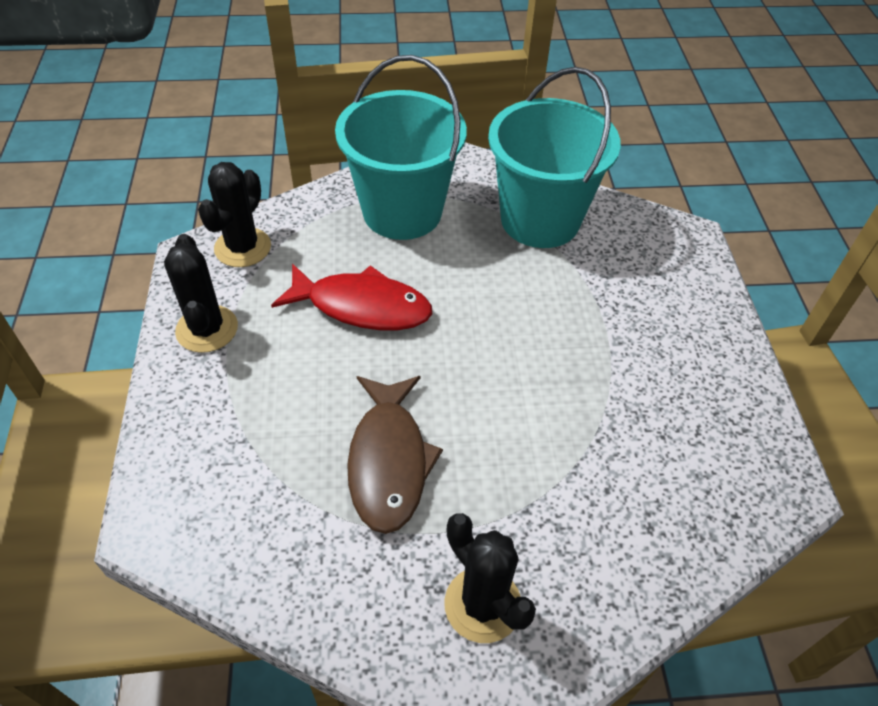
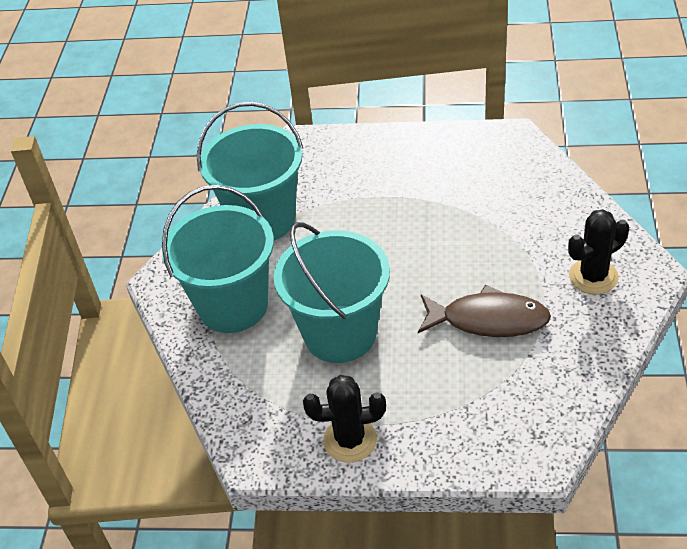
camera: 75 degrees left, 5 degrees down
(243, 247) = (254, 420): black cactus -> none
(362, 307) = (340, 334): red fish -> turquoise bucket

